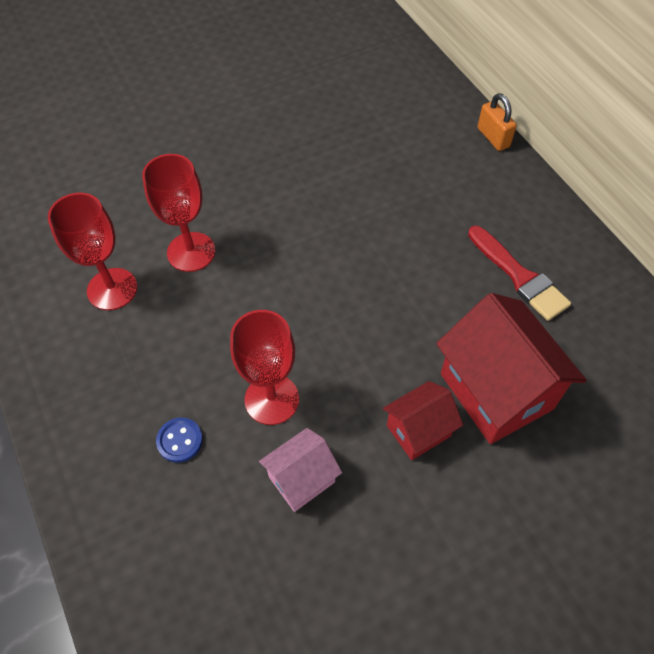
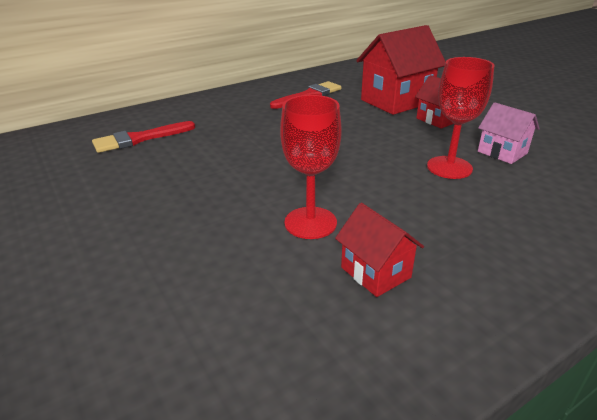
camera: 95 degrees left, 25 degrees down
(112, 289) = (375, 272): red goblet -> red house
(180, 440) = (516, 204): blue button -> none
(382, 115) = (139, 139): none -> red brush
(493, 137) = (181, 102): orange padlock -> none

